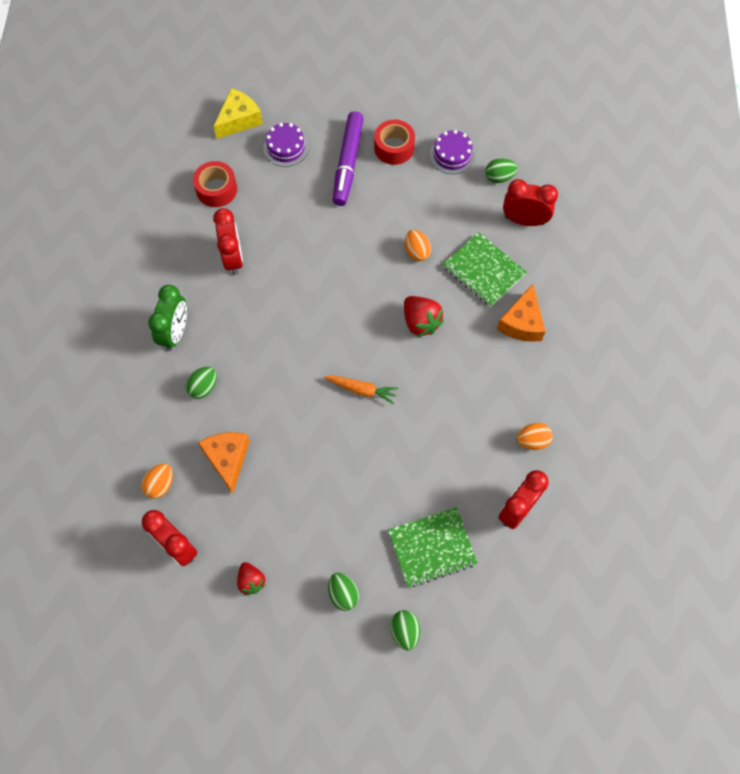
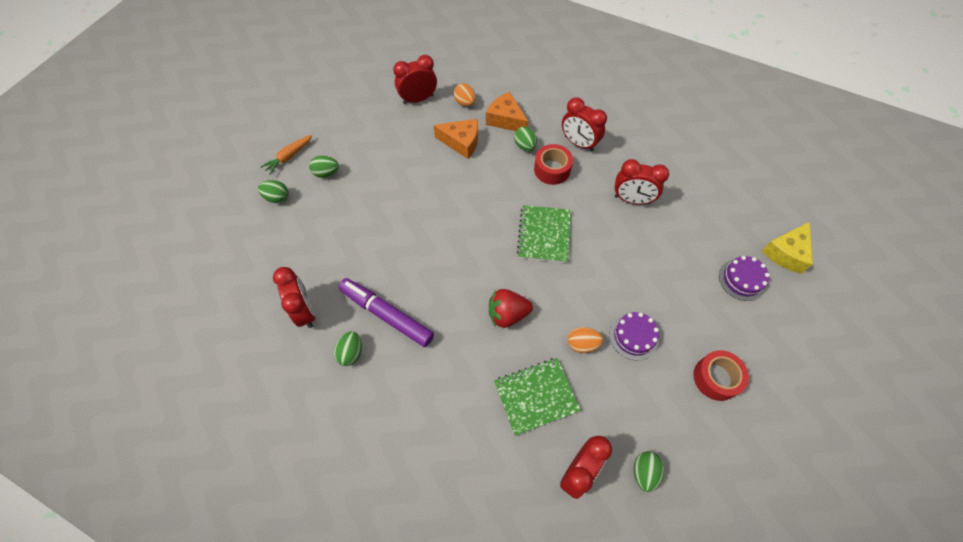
camera: 115 degrees right, 5 degrees down
(175, 332) = (578, 143): green clock -> red clock
(216, 189) = (708, 210): red tape -> red tape (552, 169)
(239, 120) = (786, 253): yellow cheese -> yellow cheese turned 60 degrees clockwise
(251, 581) = (370, 128): red strawberry -> none
(348, 163) = (707, 326): purple marker -> purple marker (386, 315)
(362, 390) = (468, 244): orange carrot -> orange carrot (289, 157)
(432, 547) = (319, 238): green notebook -> green notebook (544, 235)
(452, 155) = (690, 434): purple cake -> purple cake (633, 336)
(522, 323) = (464, 404): orange cheese -> orange cheese (505, 120)
(532, 440) = (351, 353): orange egg -> green egg

